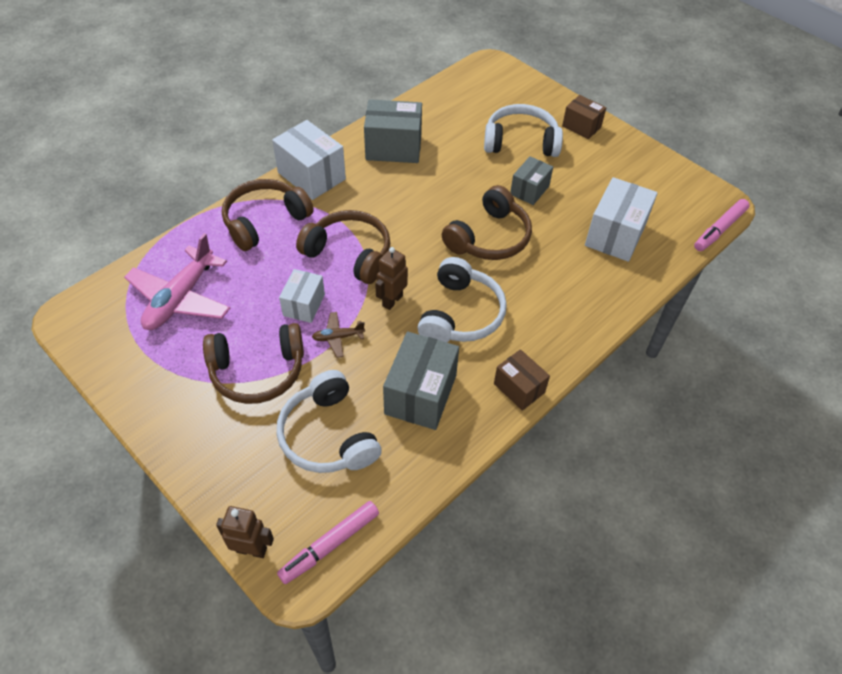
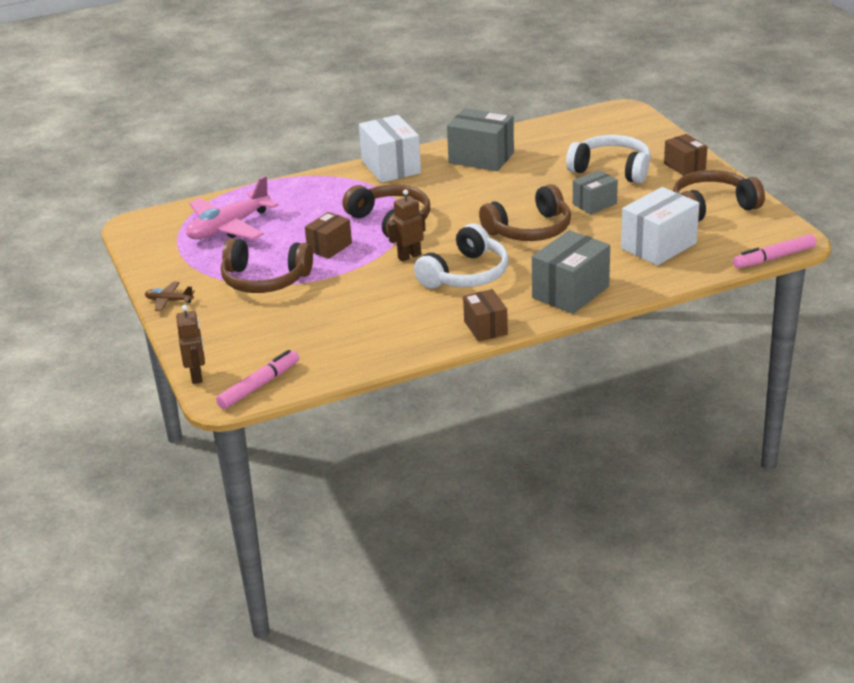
camera: 25 degrees right, 20 degrees down
(251, 549) = (197, 376): brown robot -> brown robot turned 45 degrees clockwise
(265, 221) = (330, 190): brown headphones -> brown headphones (712, 207)
(304, 305) = (329, 247): white box -> brown box
(328, 435) = (299, 326): white headphones -> none
(330, 545) = (259, 386): pink marker -> pink marker turned 150 degrees clockwise
(338, 337) = (346, 271): brown plane -> brown plane (169, 301)
(420, 394) = (394, 316): grey box -> grey box (570, 292)

